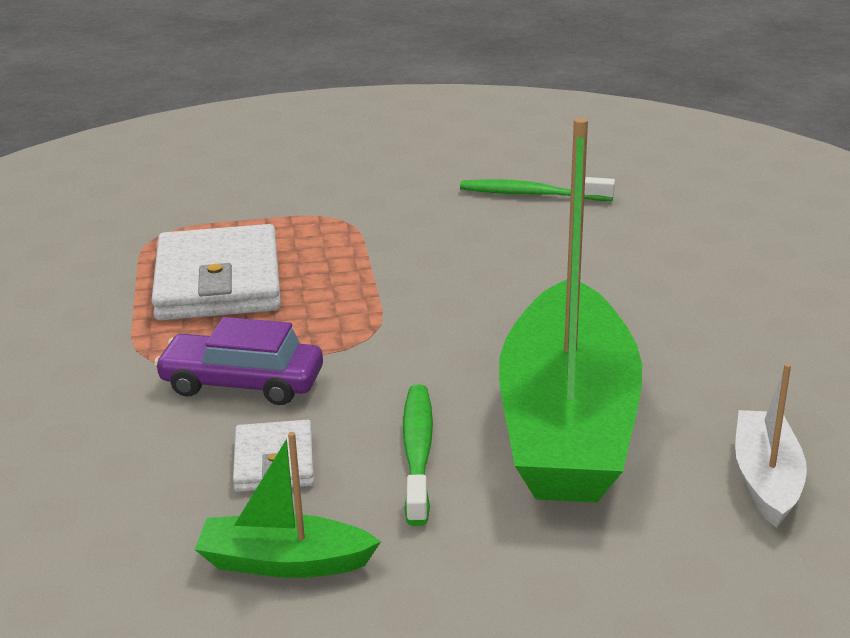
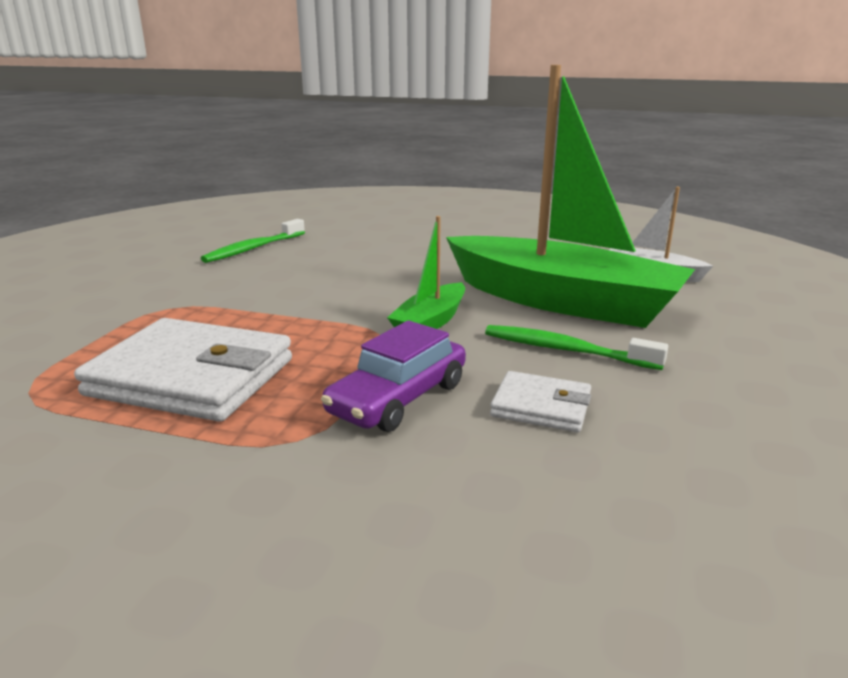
camera: 65 degrees left, 5 degrees down
(284, 562) = (693, 429): green boat -> green boat (430, 322)

